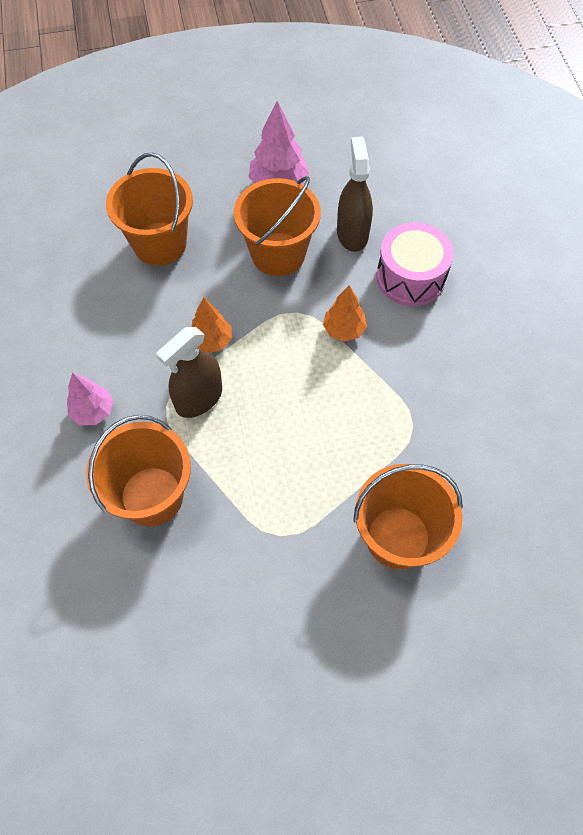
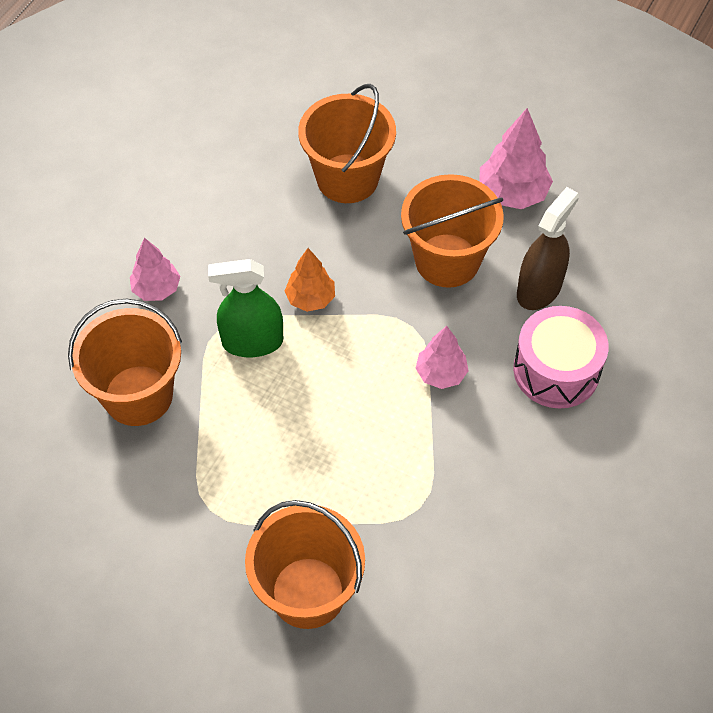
camera: 40 degrees right, 5 degrees down
(199, 398) = (252, 342): brown spray bottle -> green spray bottle
(343, 330) = (441, 374): orange tree -> pink tree

